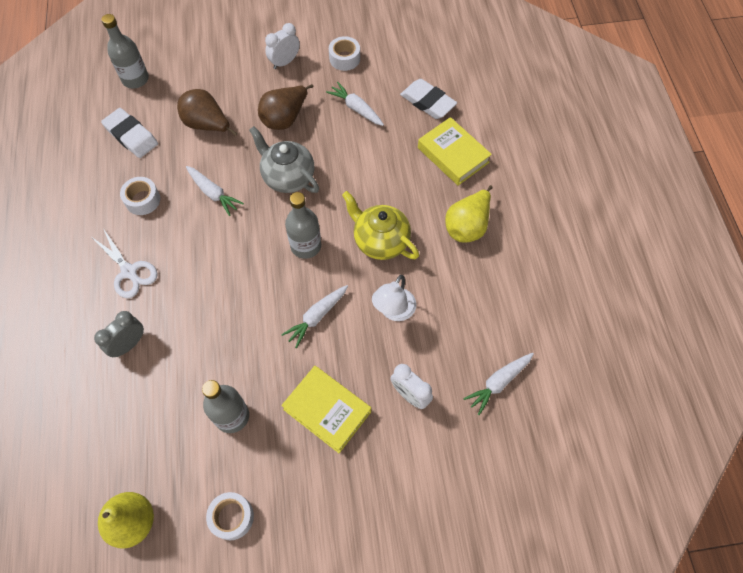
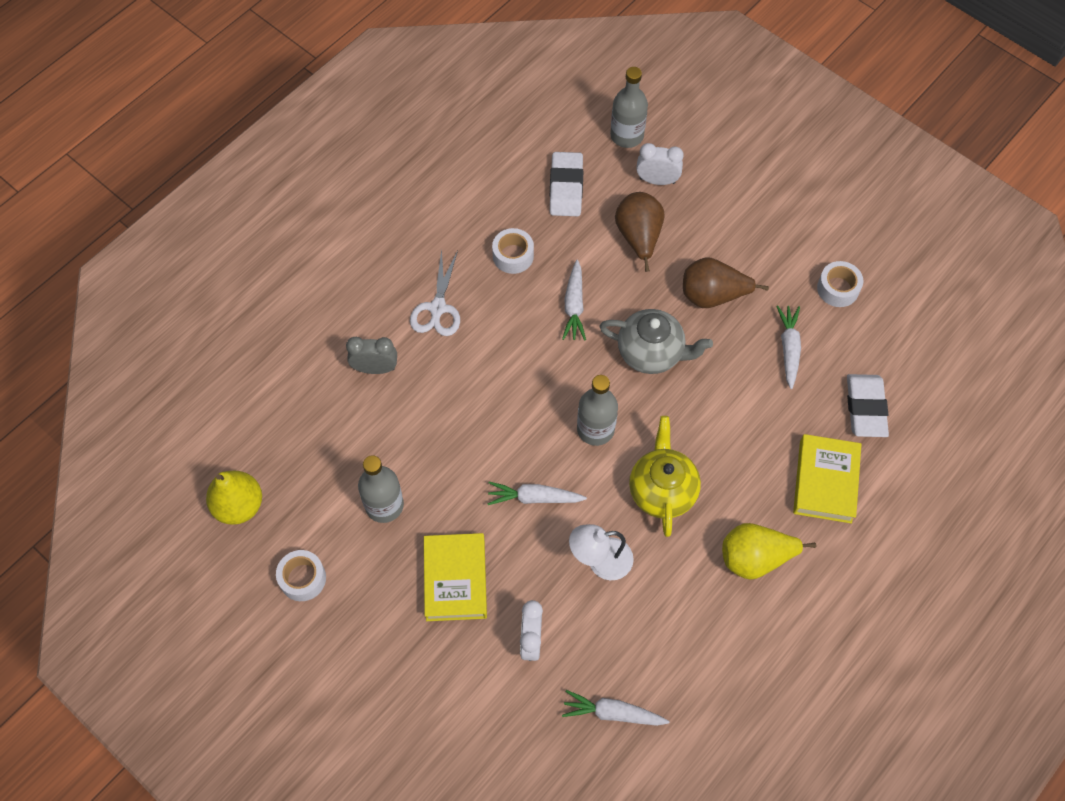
camera: 50 degrees right, 0 degrees up
(284, 62) = (776, 240): white clock -> white clock (657, 180)
(287, 177) = (651, 353): grey teapot -> grey teapot turned 105 degrees clockwise

